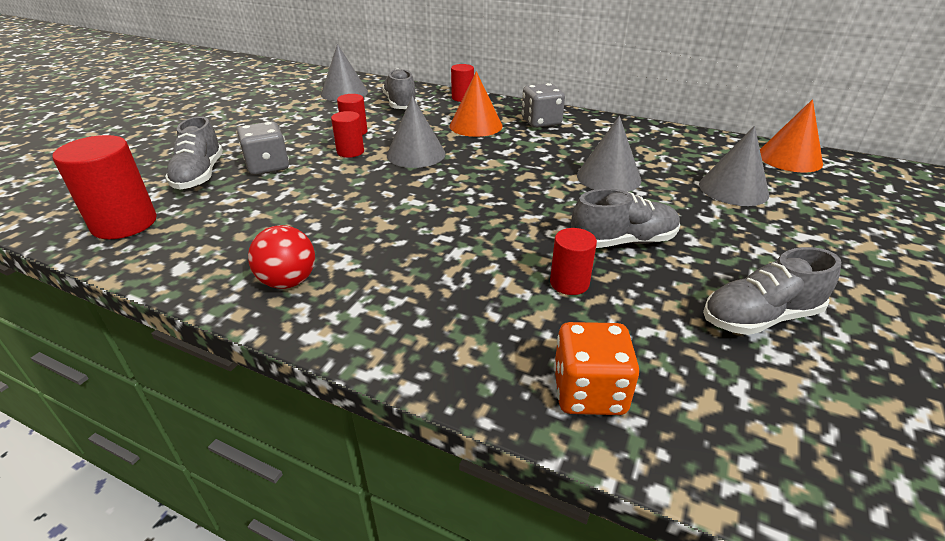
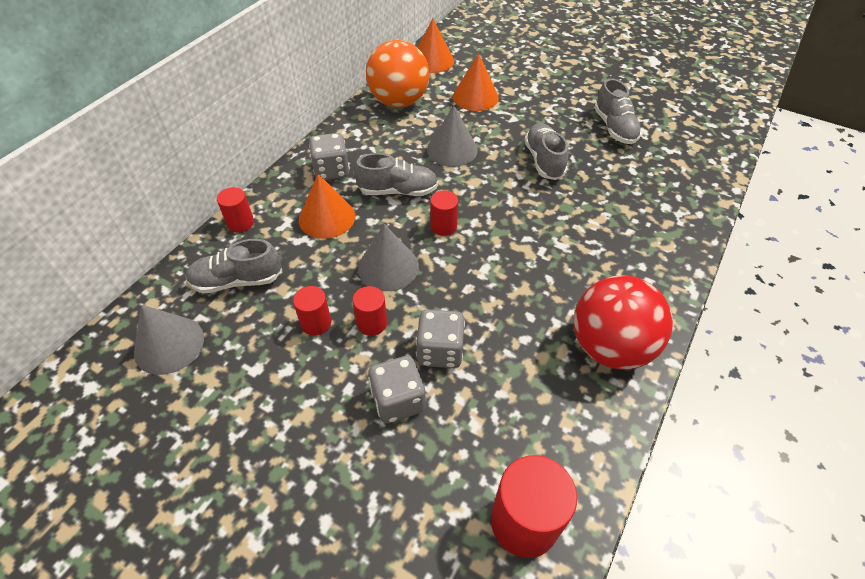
camera: 85 degrees left, 15 degrees up
(199, 175) = (412, 473): grey shoe -> grey shoe (398, 191)
(288, 281) = (610, 347): red ball -> red ball, size x1.79
(312, 181) = (440, 351): none -> grey dice
(569, 283) = (593, 193): red cylinder -> red cylinder (443, 226)
(589, 392) = (684, 200): orange dice -> none
(679, 144) = (399, 102): none -> orange ball
(733, 189) = (475, 97): grey cone -> orange cone

